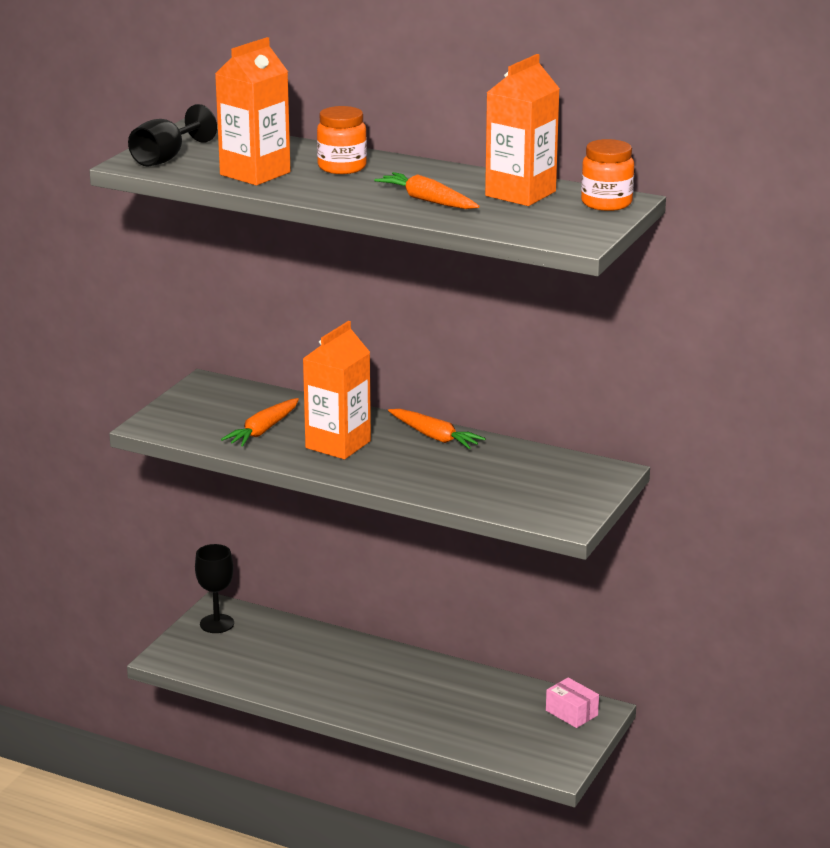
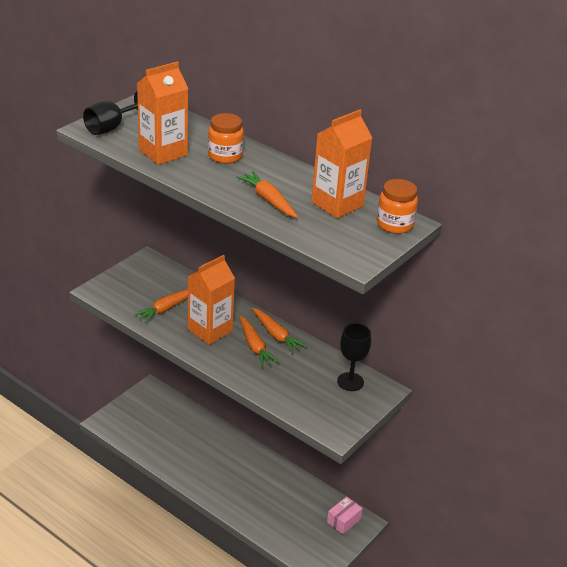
camera: 10 degrees right, 10 degrees up
(217, 624) = (145, 401): black goblet -> black goblet (350, 382)
(410, 452) = (255, 346): none -> orange carrot
(571, 713) = (343, 520): pink box -> pink box turned 75 degrees clockwise

